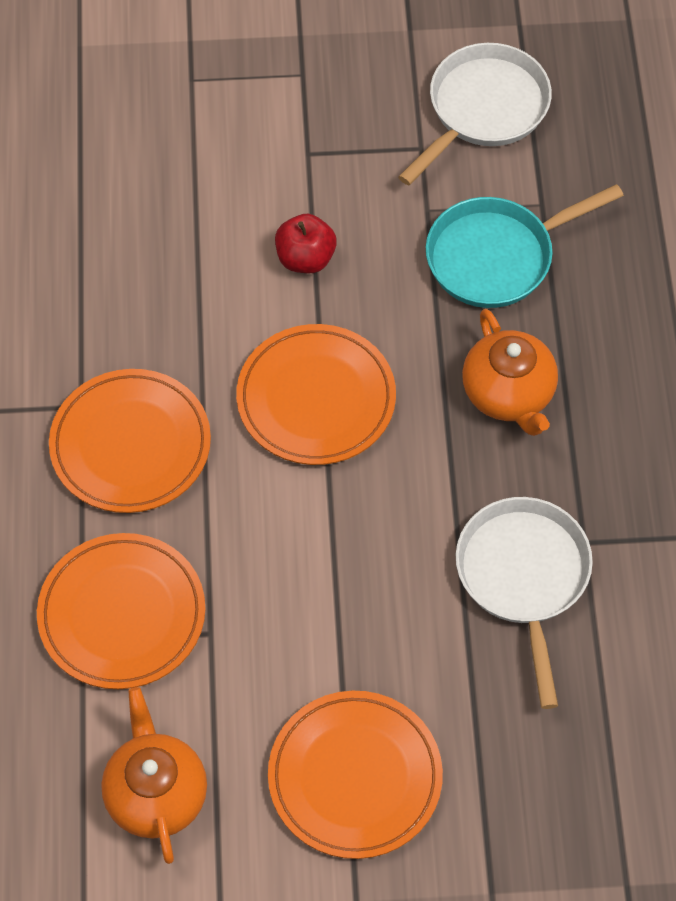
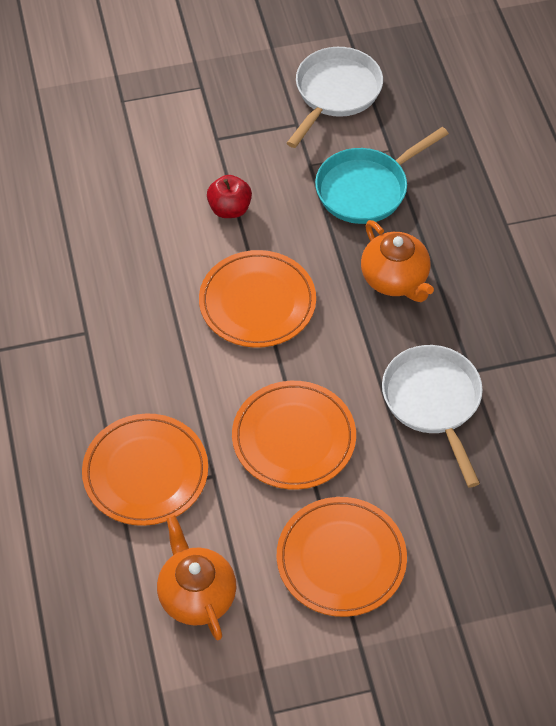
camera: 10 degrees left, 5 degrees down
(130, 445) = (128, 354): orange plate -> orange plate (293, 438)

